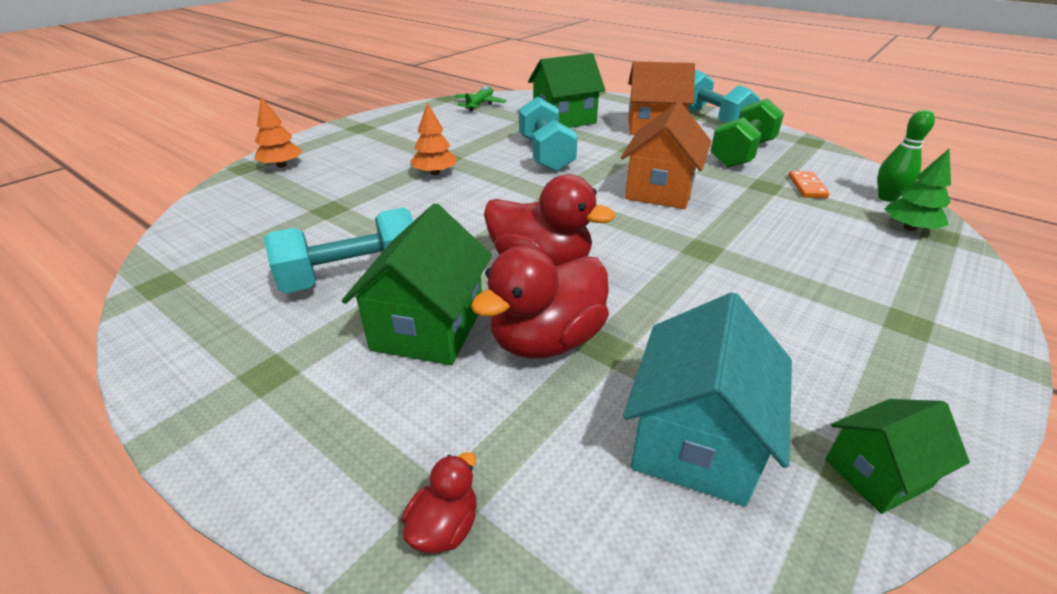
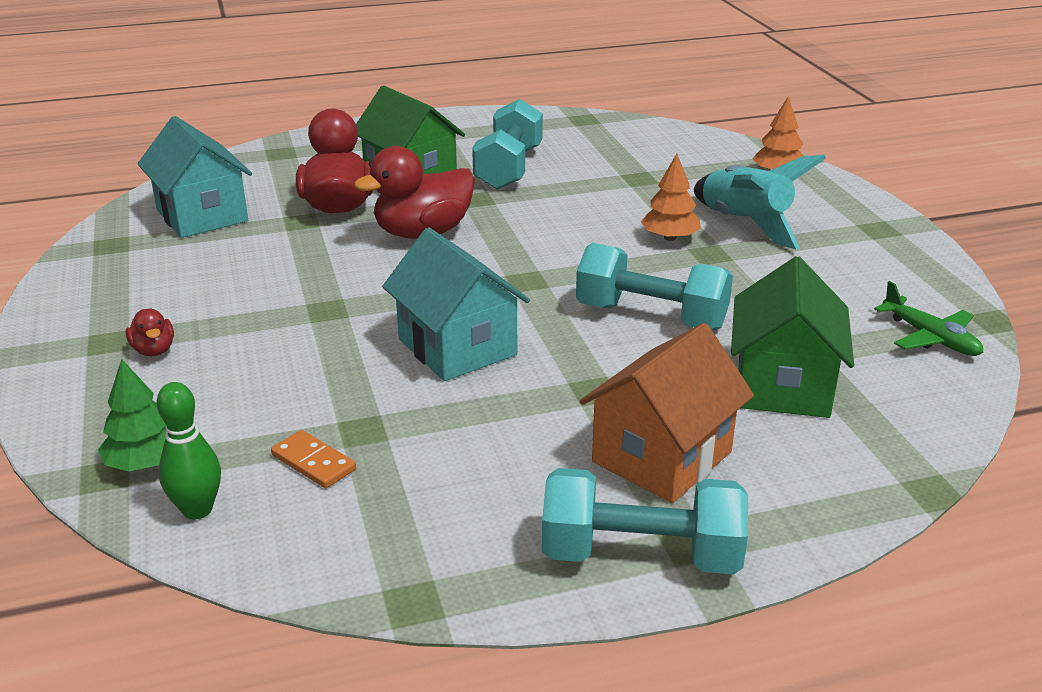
camera: 125 degrees right, 5 degrees down
(388, 158) = (745, 224): none -> turquoise rocket
(444, 526) = (273, 152): red duck -> red duck (154, 350)
(660, 190) = (457, 347): orange house -> turquoise house
(742, 154) = (465, 480): green dumbbell -> none
(877, 473) = (98, 249): green house -> none

